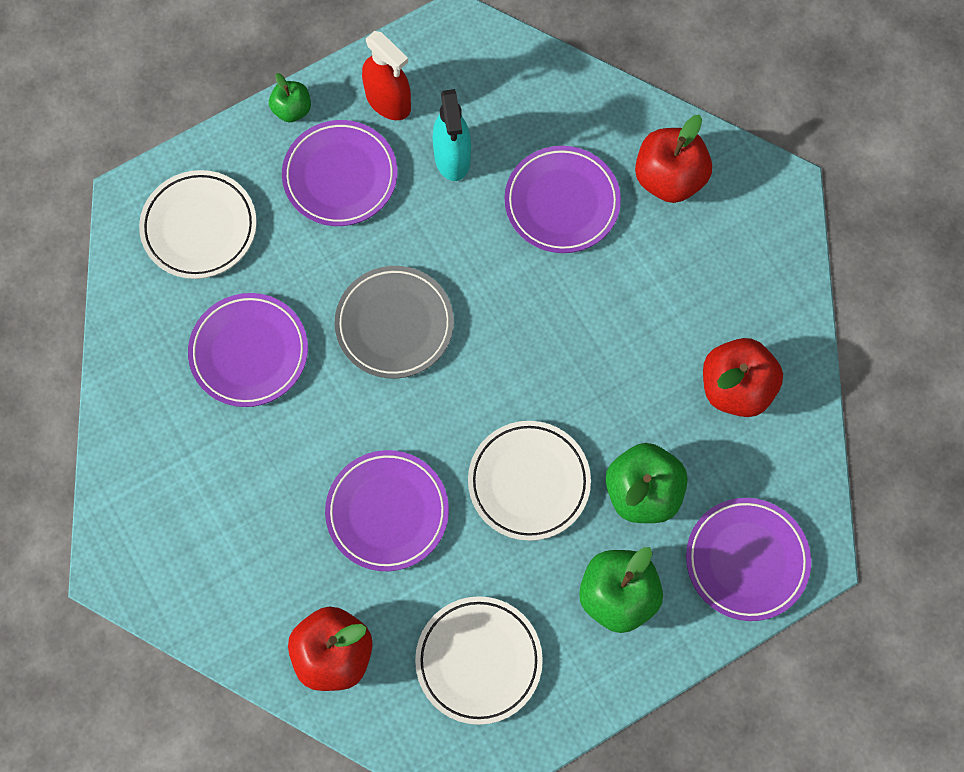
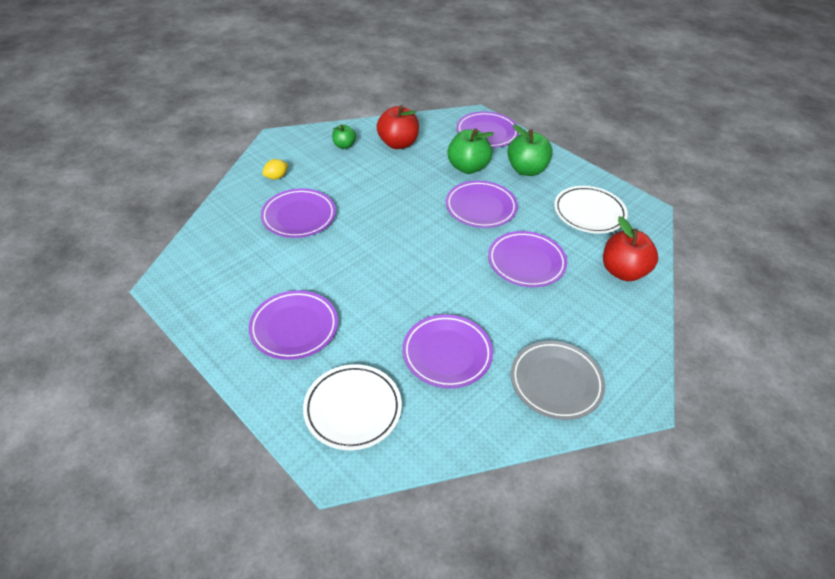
camera: 105 degrees left, 25 degrees down
(292, 109) = (238, 369): green apple -> green apple (344, 145)
(388, 101) = (228, 311): red spray bottle -> none
(394, 324) = (402, 279): grey plate -> grey plate (556, 382)
(452, 157) = (272, 270): turquoise spray bottle -> none
(529, 482) = (480, 207): white plate -> purple plate
(669, 178) = (276, 177): red apple -> yellow lemon

